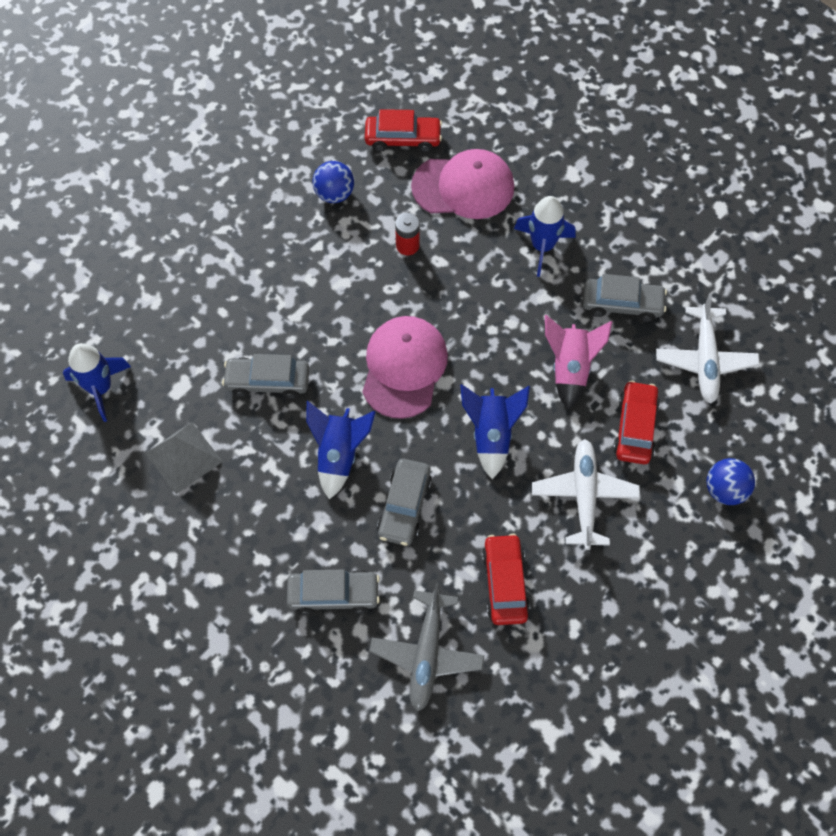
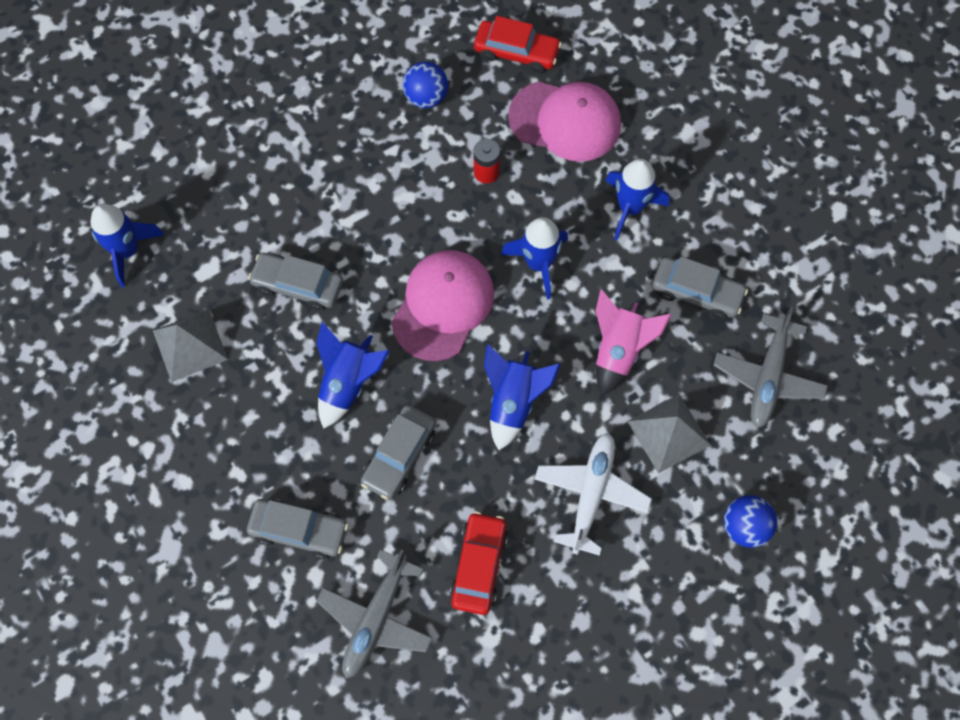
camera: 15 degrees right, 5 degrees up
(477, 312) = (538, 263): none -> blue rocket
(635, 428) = (668, 433): red car -> grey pyramid
(705, 360) = (768, 377): white plane -> grey plane

